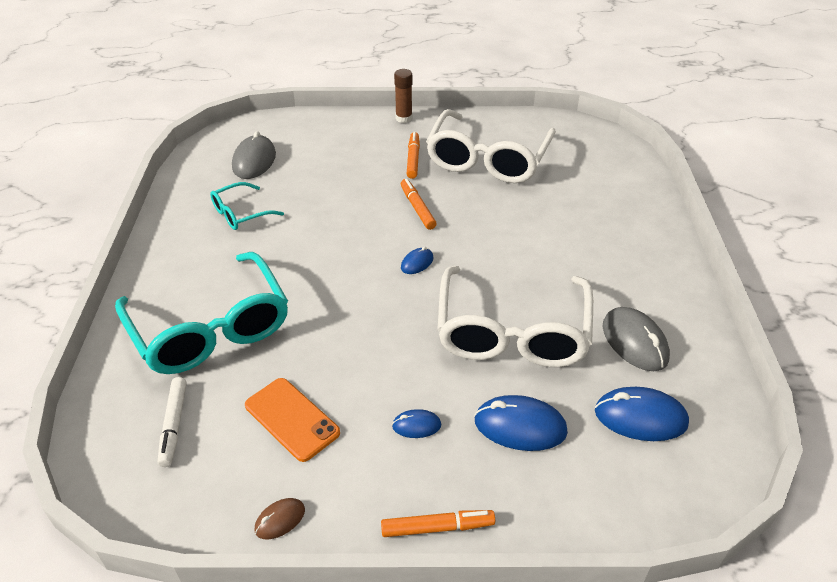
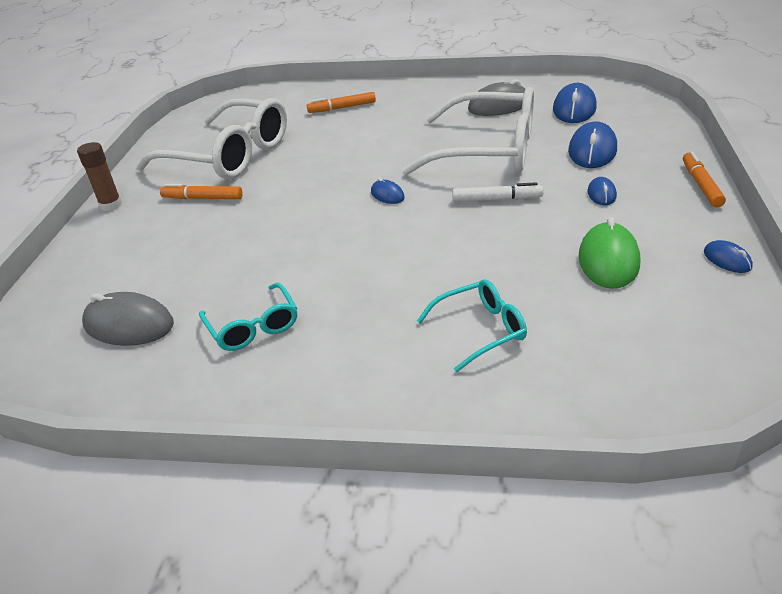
camera: 80 degrees left, 5 degrees down
(174, 425) = (635, 342): white marker -> white marker (496, 199)
(211, 330) = (481, 329): turquoise glasses -> turquoise glasses, size x0.49
(280, 520) = (727, 260): brown mouse -> blue mouse
(292, 419) = (608, 260): orange phone -> green mouse
(417, 208) = (296, 195): orange marker -> orange marker (342, 108)

